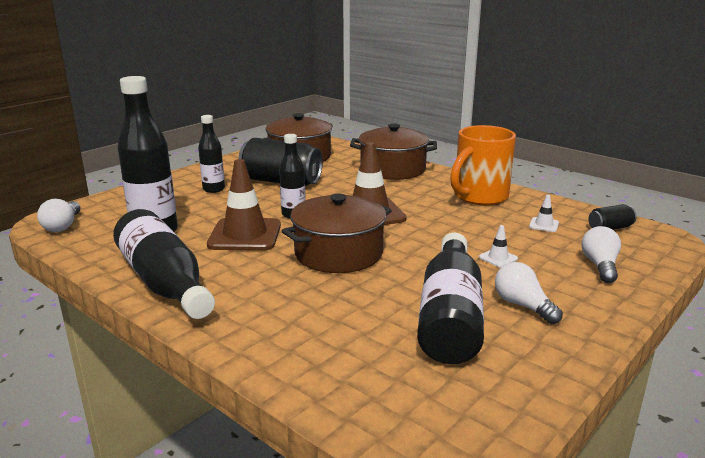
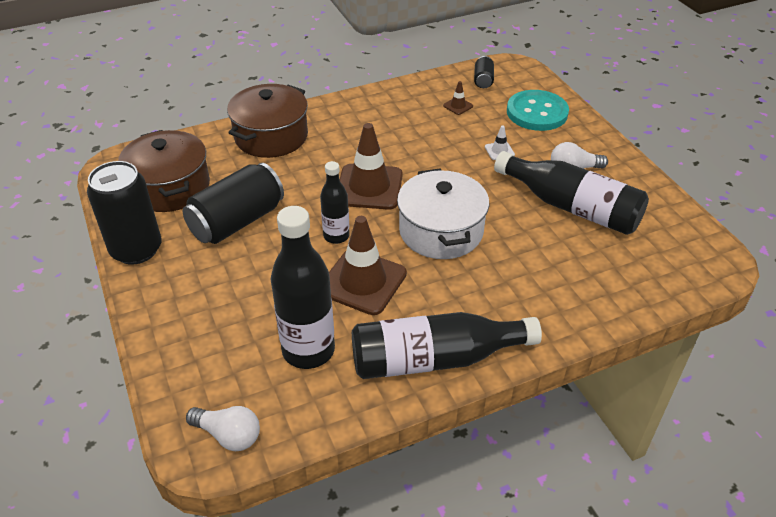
camera: 65 degrees left, 20 degrees up
(214, 189) = (215, 280): black bottle -> none
(229, 163) = (136, 249): none -> black can
(338, 253) = (441, 231): brown pot -> white pot
(479, 197) = (381, 113): orange mug -> none
(543, 225) = (458, 106): white traffic cone -> brown traffic cone
(600, 266) = (537, 112): white light bulb -> turquoise button

